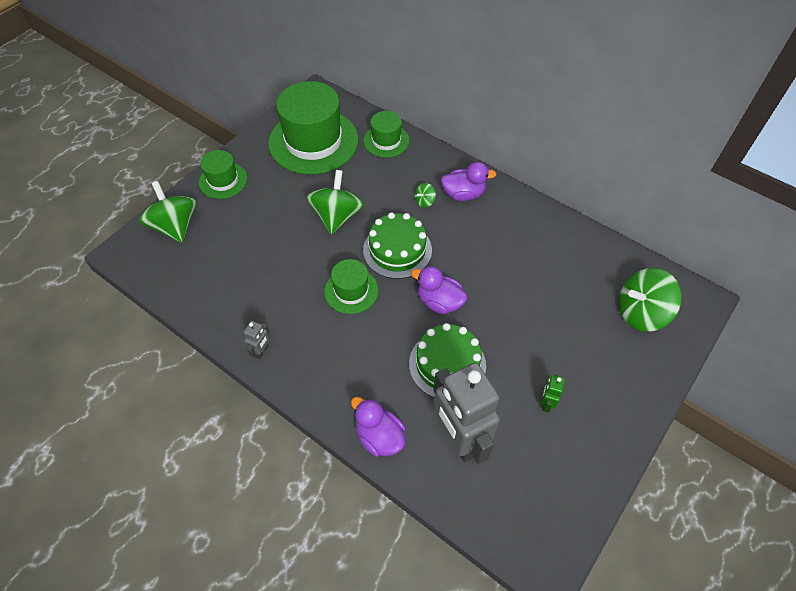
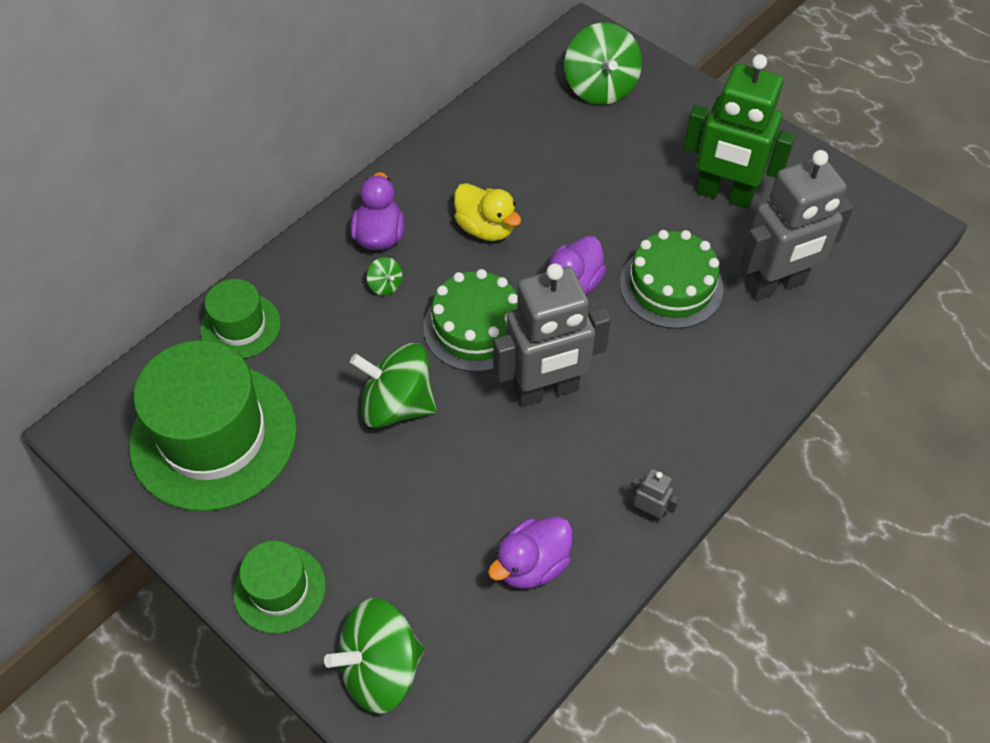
camera: 85 degrees left, 0 degrees up
(351, 291) = (546, 390): green hat -> grey robot
(379, 437) = (777, 368): purple duck -> purple duck (532, 564)
(481, 249) = (485, 228): none -> yellow duck
(546, 403) = (724, 195): green robot -> green robot, size x2.47

